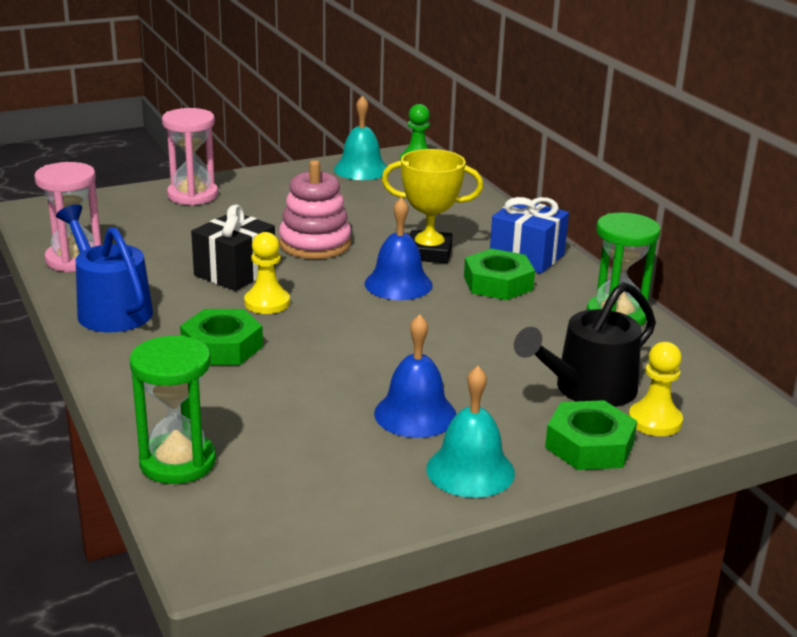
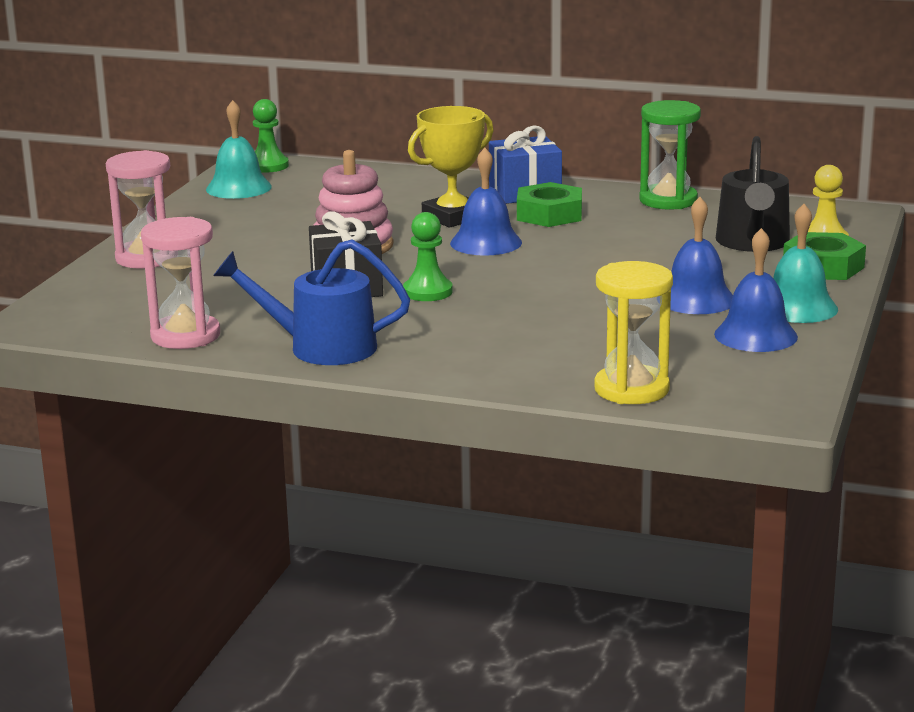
camera: 45 degrees left, 5 degrees down
(177, 462) = (631, 389): green hourglass -> yellow hourglass
(222, 346) = (474, 327): green nut -> none
(267, 303) = (427, 292): yellow pawn -> green pawn
(374, 474) = (755, 335): none -> blue bell

